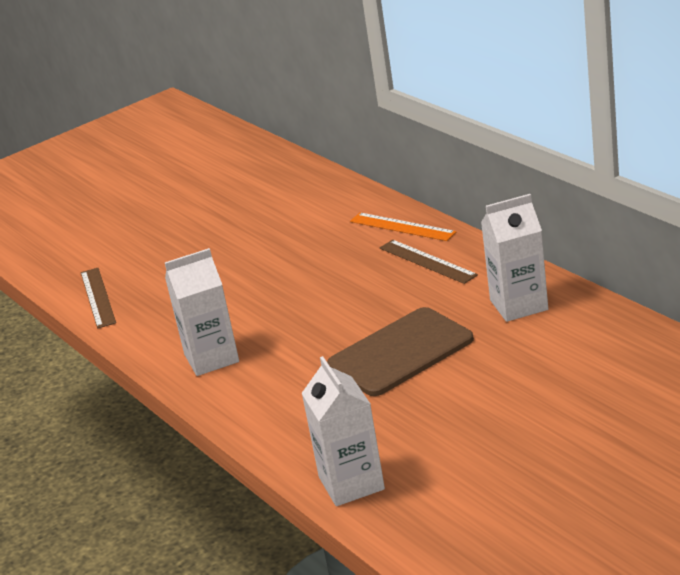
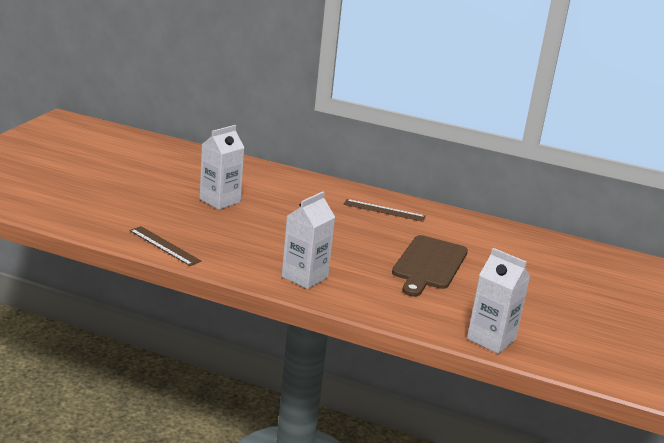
camera: 40 degrees left, 5 degrees down
(402, 227) = (343, 191): orange ruler -> none
(519, 305) = (470, 231): white carton -> white carton (220, 201)

